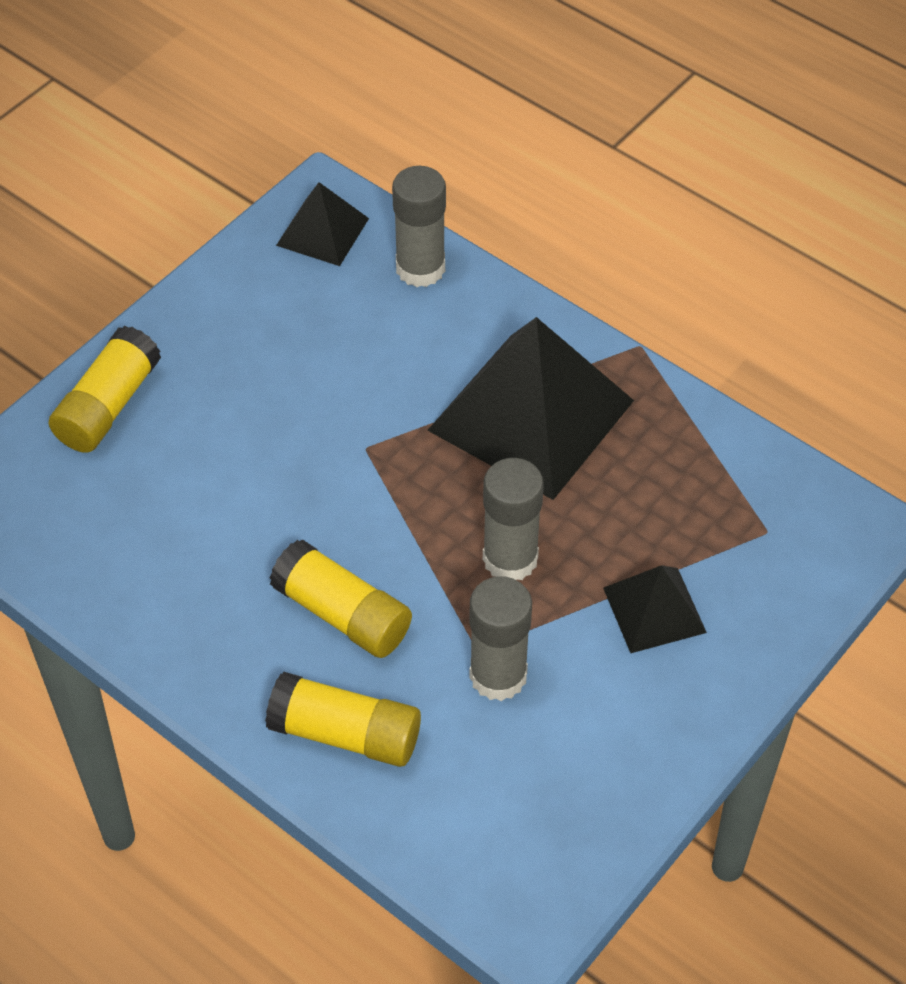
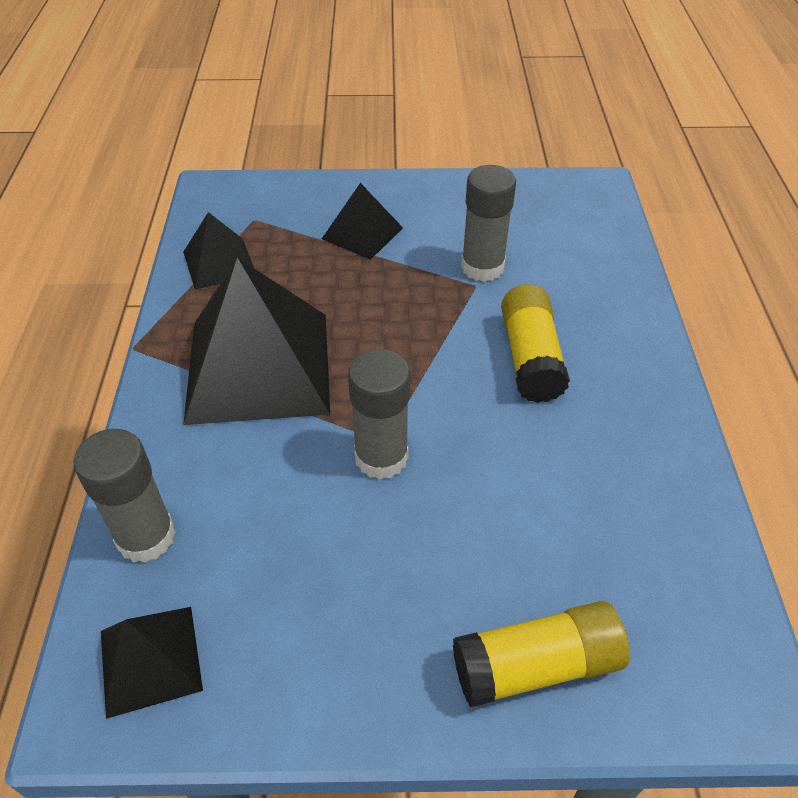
camera: 130 degrees left, 5 degrees down
(345, 734) = (601, 304): yellow glue stick -> none
(510, 558) = (395, 308): grey glue stick -> grey glue stick (381, 457)
(712, 463) = (219, 263): none -> black pyramid

